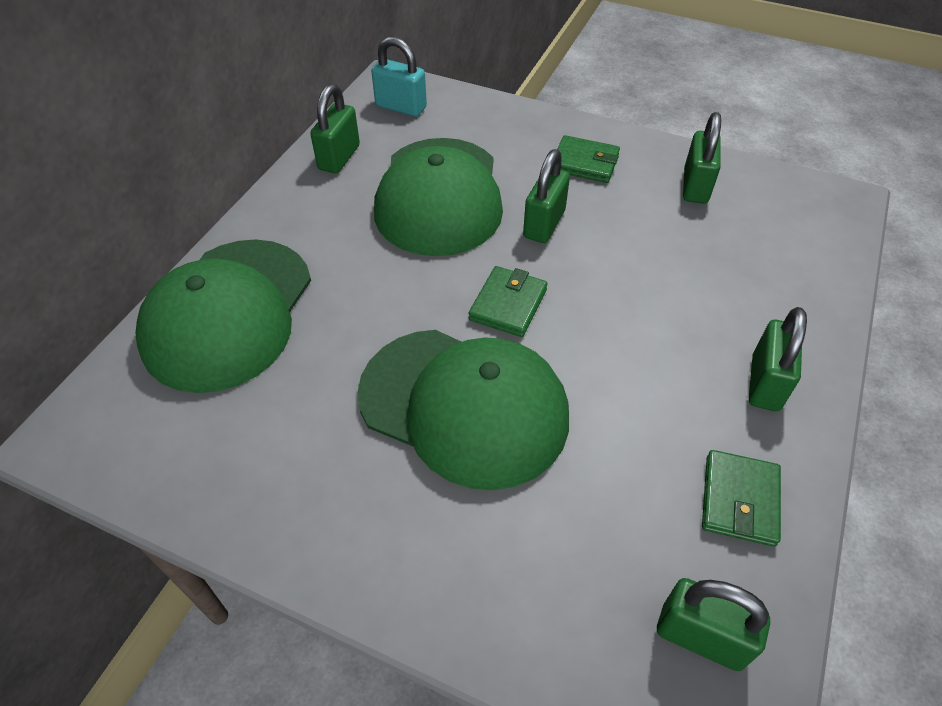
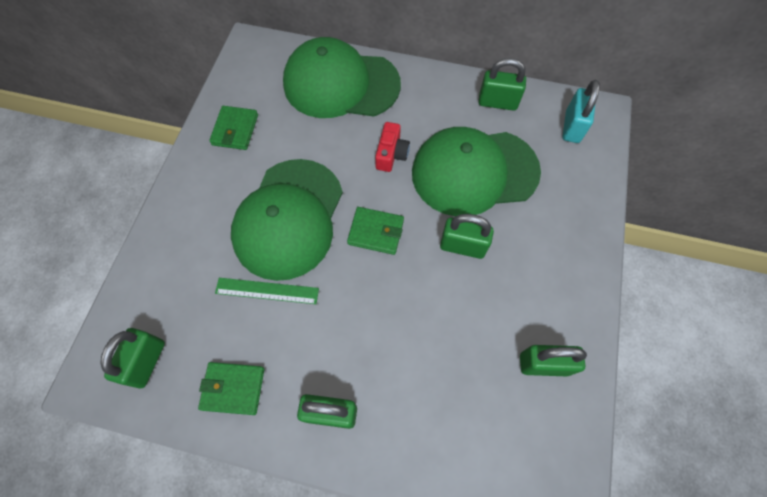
camera: 80 degrees right, 15 degrees up
(384, 271) = (391, 154): none -> red camera
(584, 163) = (546, 270): green wallet -> green wallet (235, 130)
(585, 445) = (267, 291): none -> green ruler

